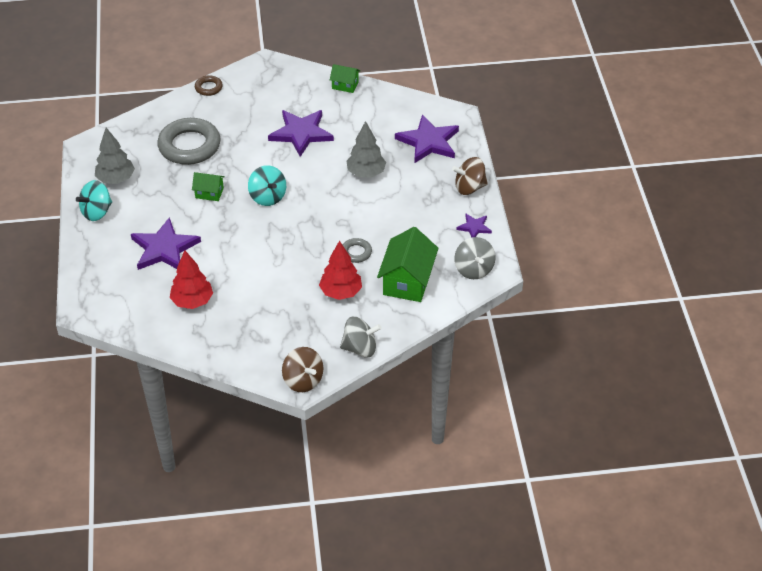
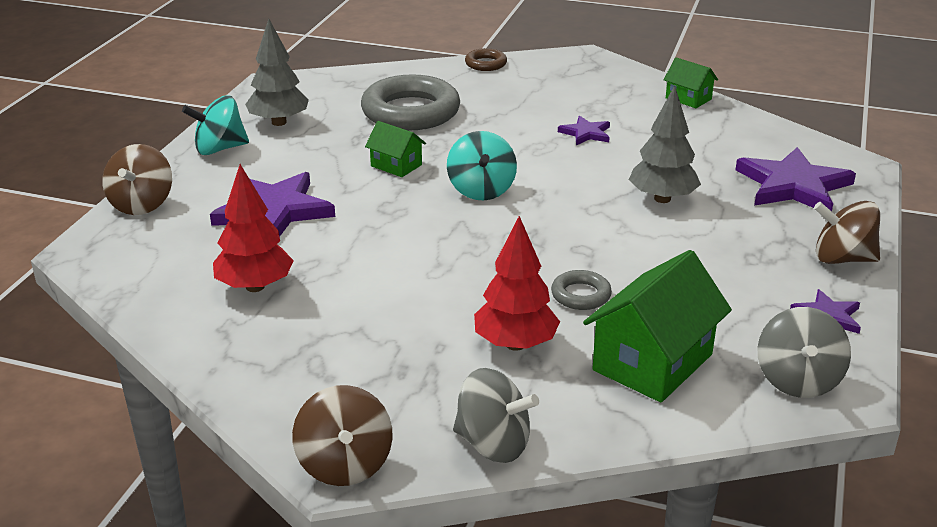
camera: 25 degrees right, 15 degrees down
(86, 268) = (142, 204): none -> brown spinning top
(301, 133) = (586, 133): purple star -> purple star, size x0.51

